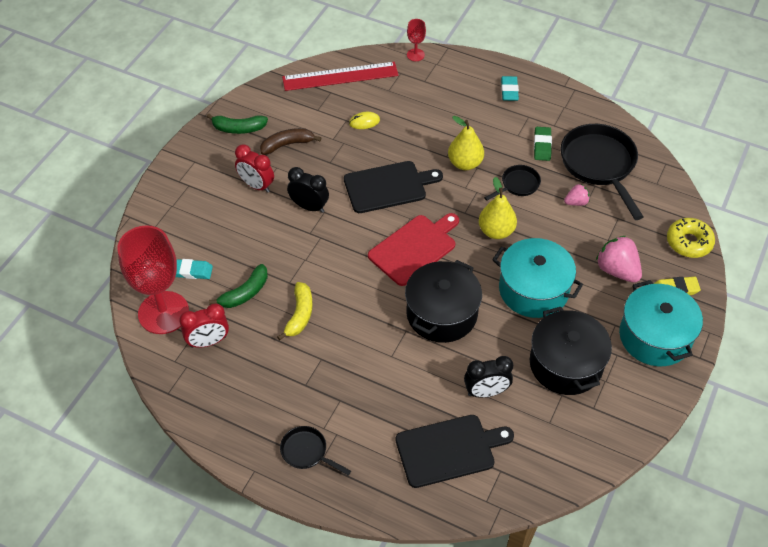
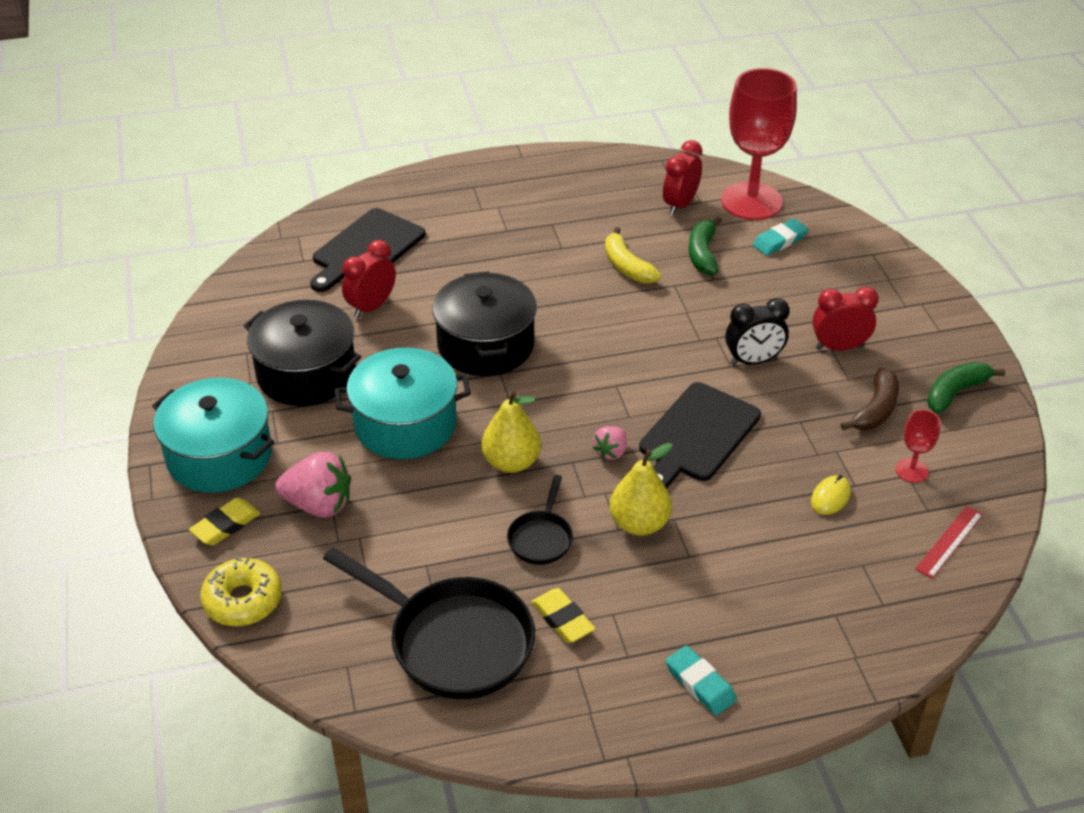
camera: 140 degrees right, 10 degrees down
(307, 452) = (493, 186): black pan -> none
(340, 76) = (949, 541): red ruler -> red ruler, size x0.51
(414, 248) = (586, 388): red cutting board -> none
(415, 55) = (903, 651): red goblet -> red goblet (911, 470)
(486, 392) = (371, 307): black clock -> red clock
(542, 146) = (562, 619): green eraser -> yellow eraser
(576, 202) = (442, 562): pink strawberry -> pink strawberry (611, 452)

